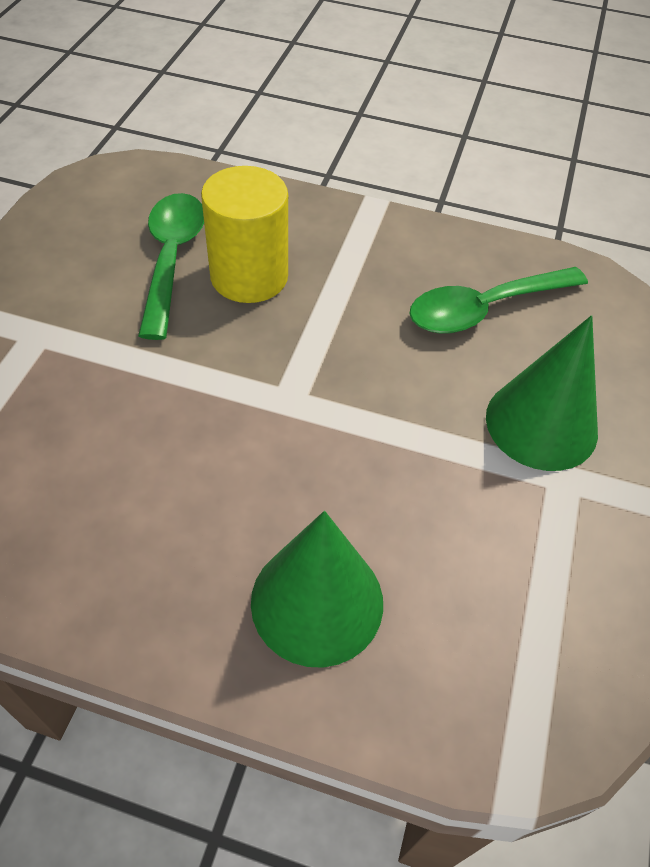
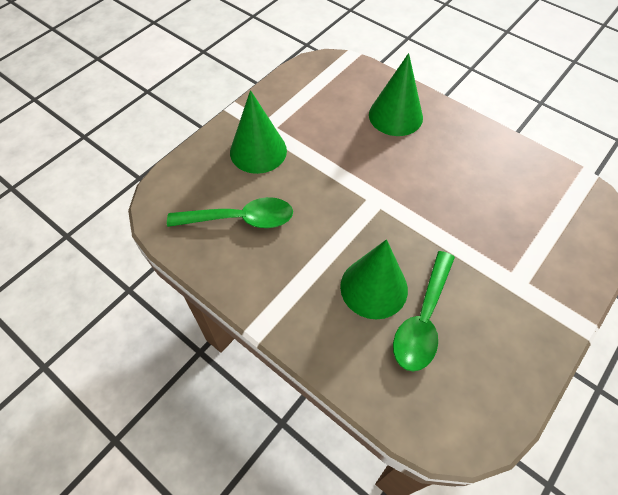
camera: 155 degrees left, 5 degrees up
(249, 276) = (374, 287): yellow cylinder -> green cone

